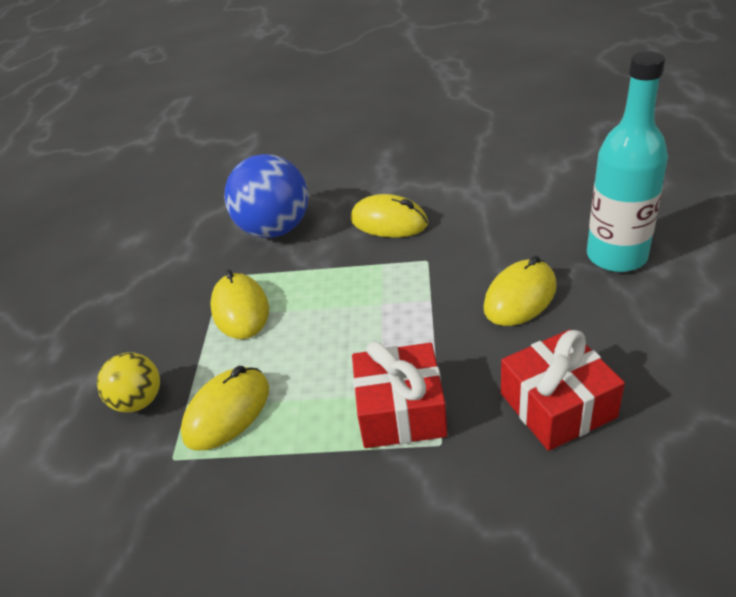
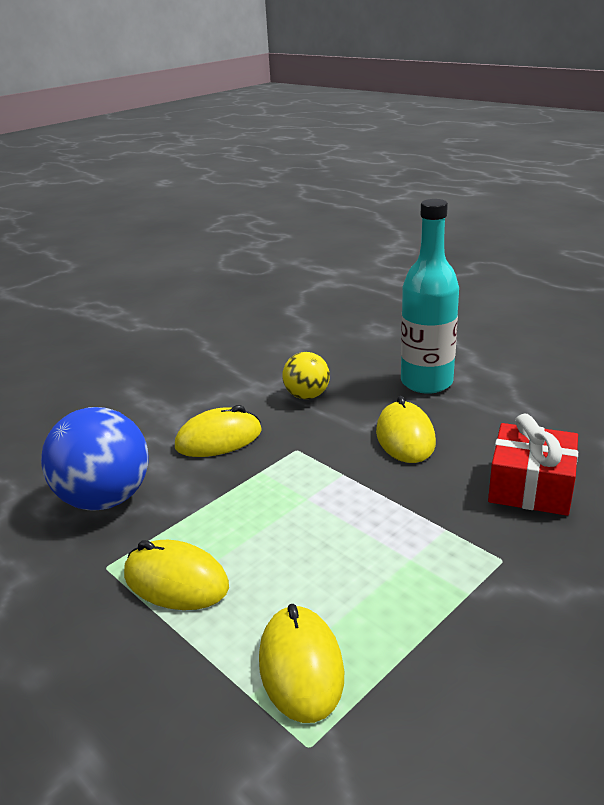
camera: 50 degrees left, 10 degrees down
(138, 401) = (186, 732): yellow ball -> yellow ball (307, 395)
(400, 411) = (442, 559): red gift -> none

